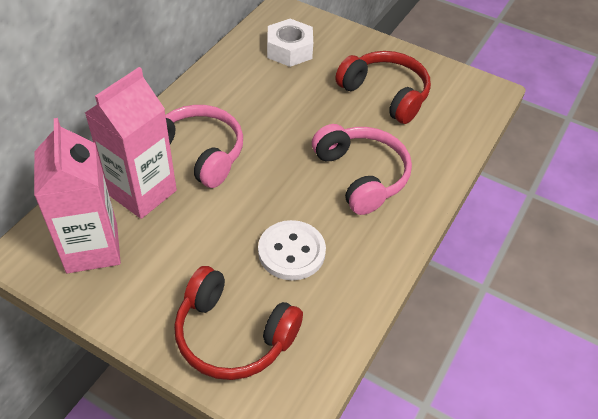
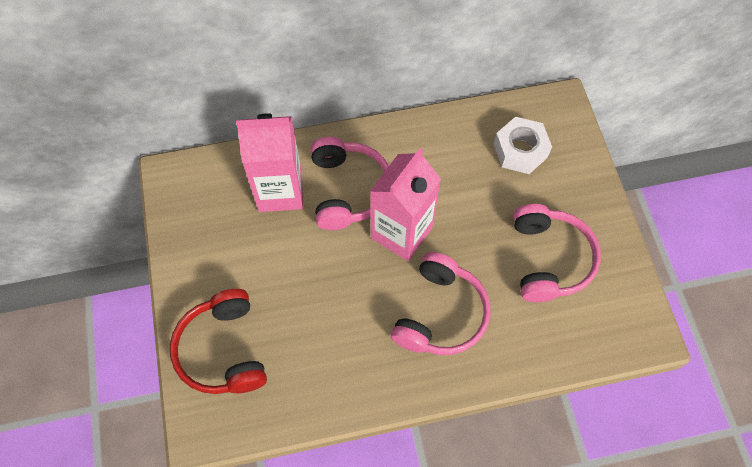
camera: 50 degrees right, 15 degrees up
(92, 248) = (210, 207): pink carton -> pink carton (401, 233)
(291, 252) = (322, 327): white button -> none
(385, 94) = (549, 259): red headphones -> pink headphones

